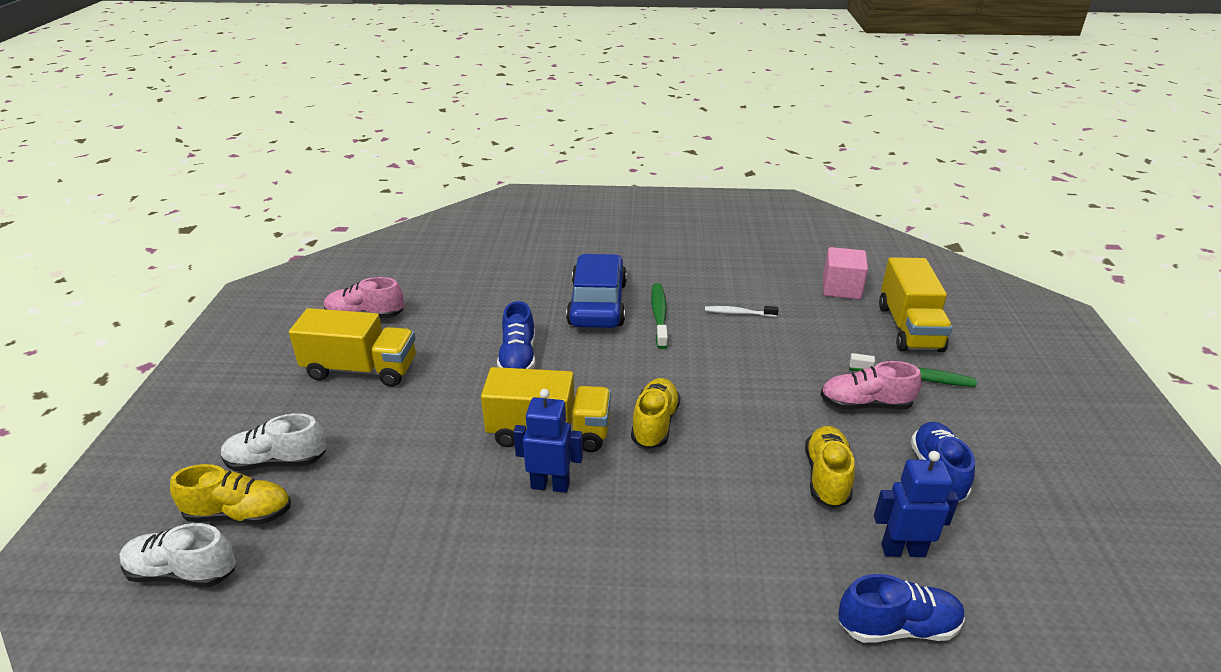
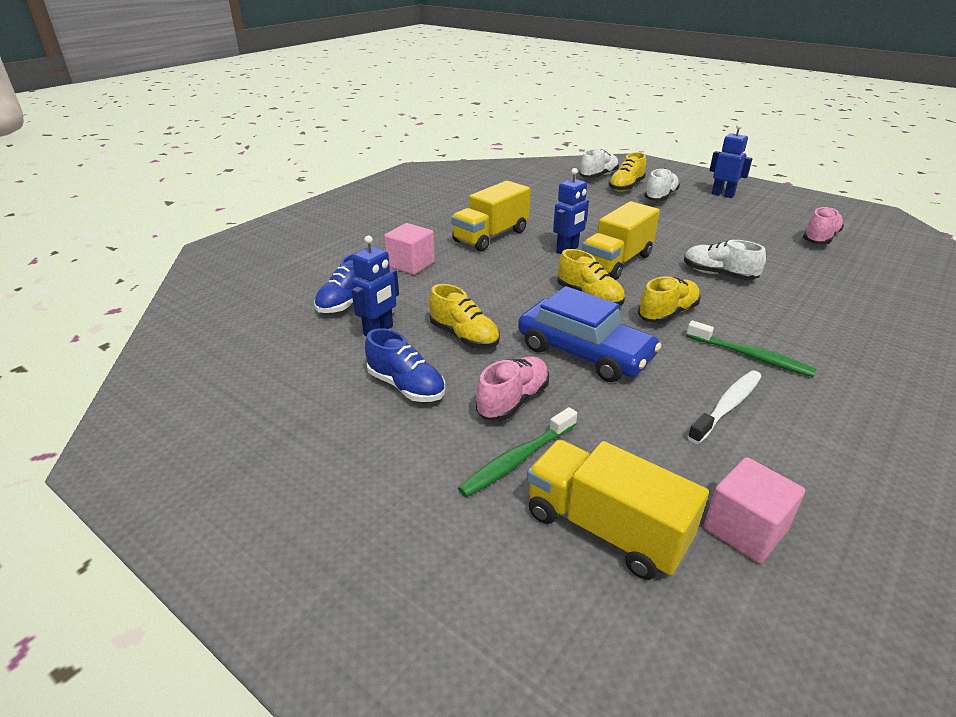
camera: 125 degrees right, 0 degrees up
(237, 406) = (722, 195): none -> blue robot
(361, 369) = (741, 226): yellow truck -> yellow truck (491, 236)
(518, 358) = (718, 274): blue shoe -> white shoe
(597, 304) = (793, 332): blue car -> blue car (584, 352)
(634, 368) = (667, 313): none -> yellow shoe
(738, 313) = (727, 406): white toothbrush -> white toothbrush, size x1.50
(744, 628) = (411, 264): none -> pink cube

